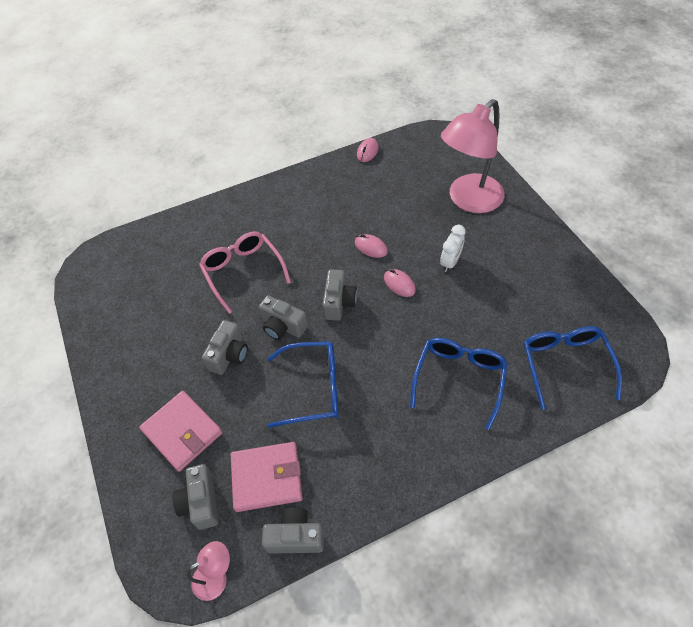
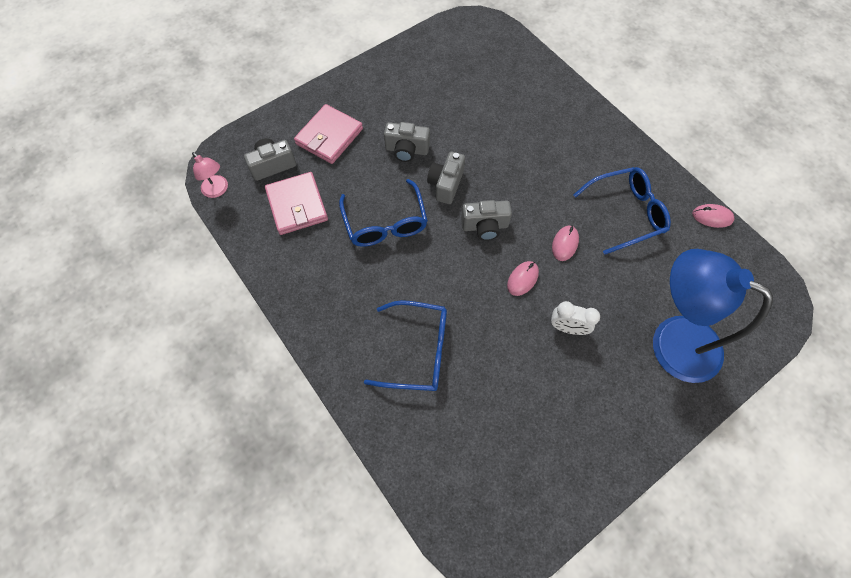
camera: 75 degrees right, 10 degrees up
(243, 272) = (500, 138): pink glasses -> none
(295, 537) = (250, 237): grey camera -> none
(468, 200) = (672, 340): pink lamp -> blue lamp
(565, 365) = (455, 463): blue glasses -> blue glasses (625, 213)

